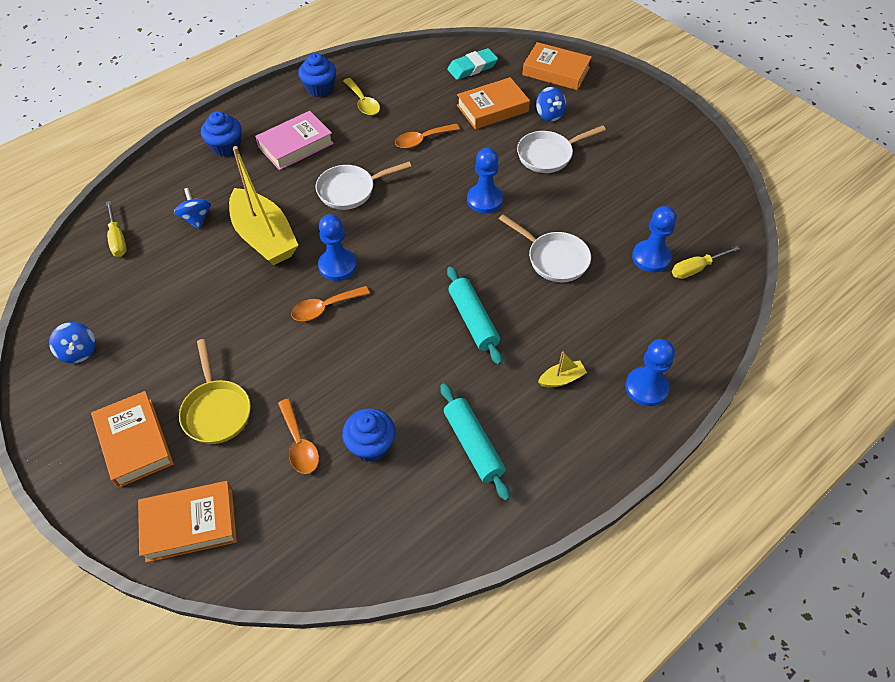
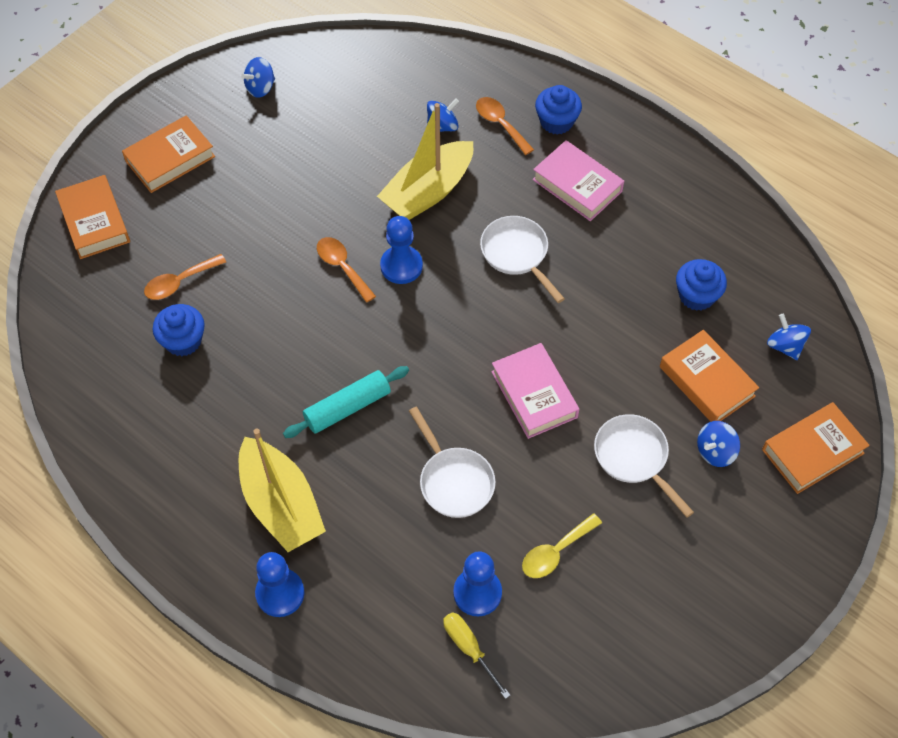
camera: 80 degrees right, 5 degrees up
(118, 239) = (400, 72): yellow screwdriver -> none
(216, 410) = (209, 209): yellow pan -> none
(320, 88) = (685, 186): blue cupcake -> blue cupcake (696, 296)
(363, 102) = (673, 236): yellow spoon -> yellow spoon (555, 552)
(422, 140) = (622, 311): orange spoon -> orange spoon (500, 124)
(472, 67) = (785, 346): turquoise eraser -> blue spinning top
(473, 445) = (191, 429): turquoise rolling pin -> none
(484, 200) = (534, 394): blue pawn -> pink book
(554, 258) = (453, 481): white pan -> white pan turned 60 degrees counterclockwise
(556, 71) = (812, 451): orange book -> orange book turned 45 degrees clockwise
(561, 379) = (281, 504): yellow boat -> yellow boat, size x2.37

